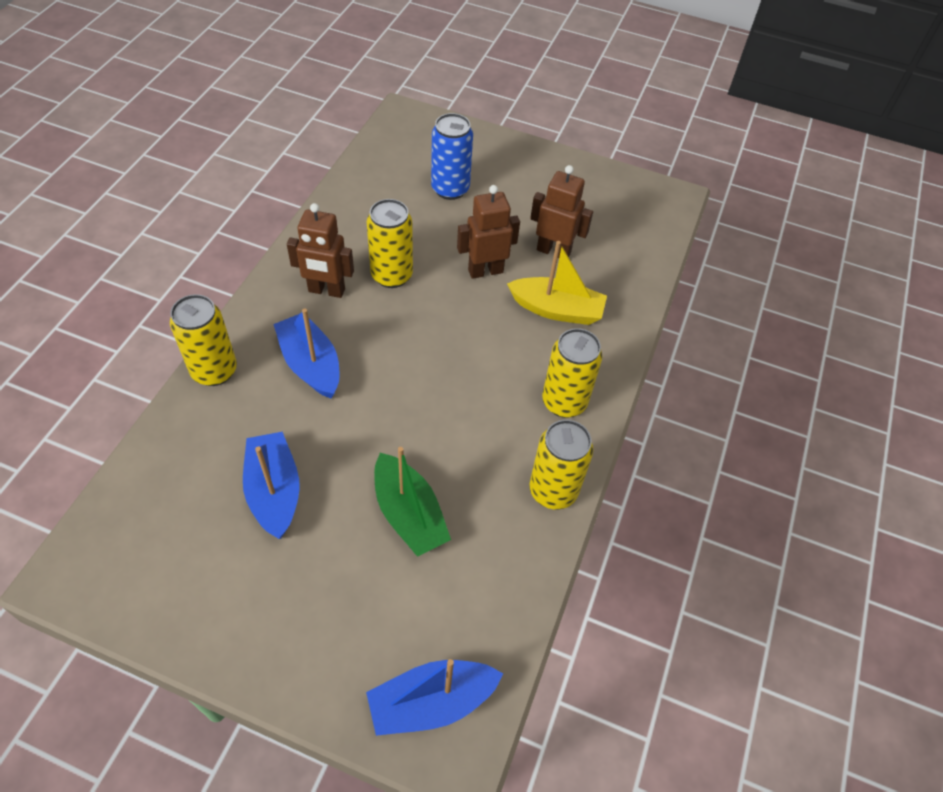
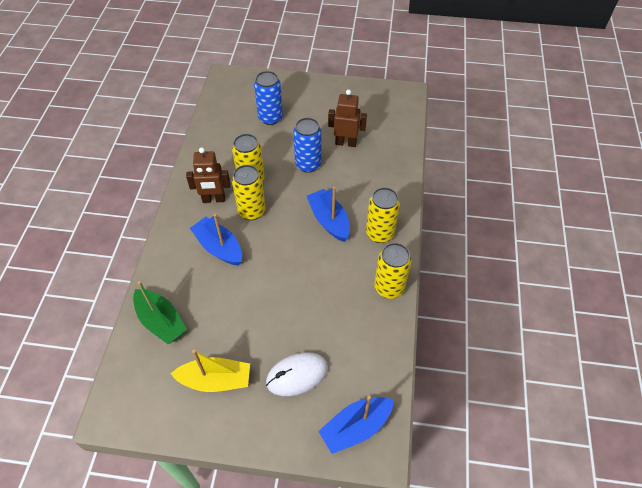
camera: 10 degrees left, 0 degrees up
(214, 371) = (160, 266): yellow can -> yellow can (252, 211)
(274, 491) = (222, 330): blue boat -> blue boat (329, 220)
(365, 592) = (297, 375): none -> white mouse
(409, 514) = (308, 323): green boat -> green boat (161, 321)
(485, 271) = (308, 164): brown robot -> blue can
(557, 309) = (358, 178): yellow boat -> yellow boat (215, 380)

